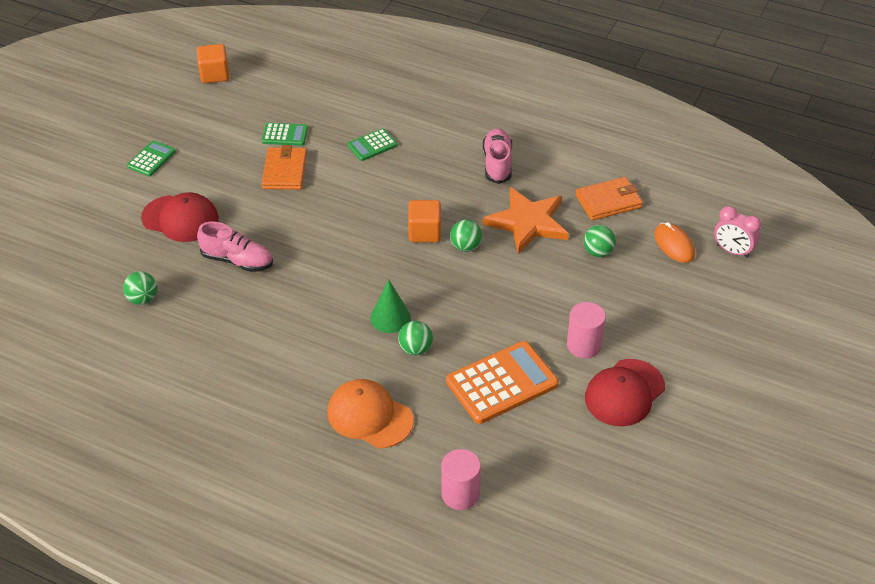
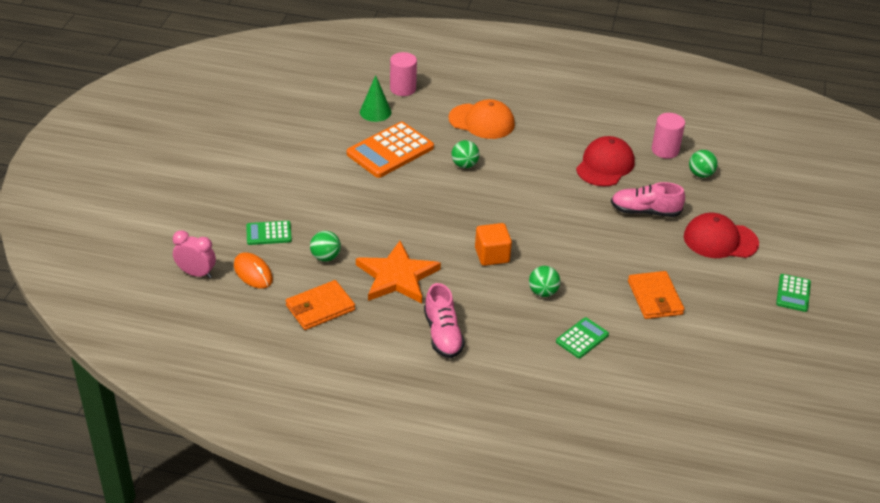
camera: 165 degrees right, 5 degrees down
(214, 75) = (808, 406): orange cube -> none
(285, 135) = (679, 338): green calculator -> green calculator (269, 233)
(390, 317) = (493, 184): green cone -> green cone (375, 112)
(465, 247) = (449, 247): green ball -> green ball (543, 292)
(584, 345) = (329, 182): pink cylinder -> pink cylinder (665, 150)
(624, 393) = (294, 155): red cap -> red cap (605, 165)

